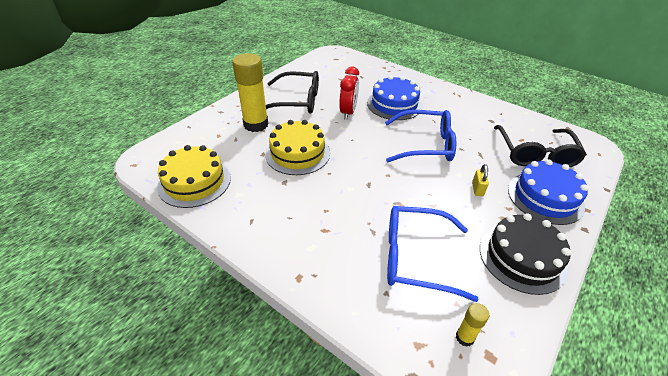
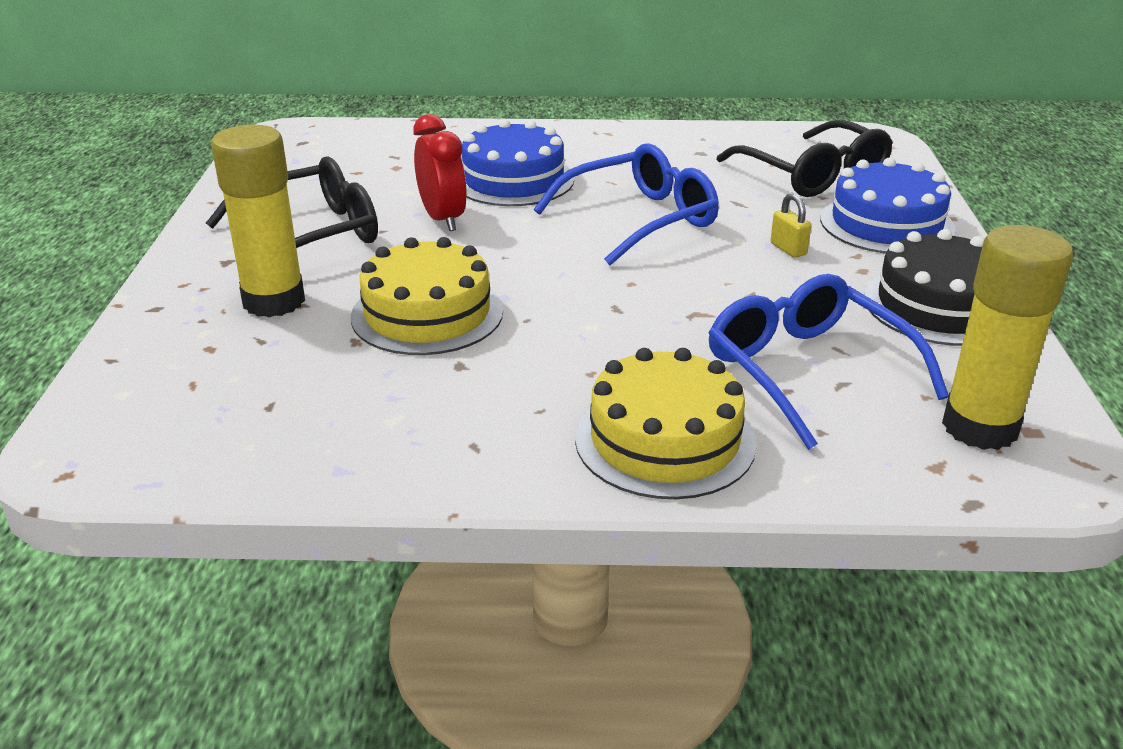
camera: 35 degrees left, 10 degrees down
(194, 182) = (266, 441): yellow cake -> yellow cake (664, 440)
(414, 257) = (806, 370): blue glasses -> blue glasses turned 90 degrees clockwise
(464, 337) = (979, 427): yellow glue stick -> yellow glue stick, size x2.22

